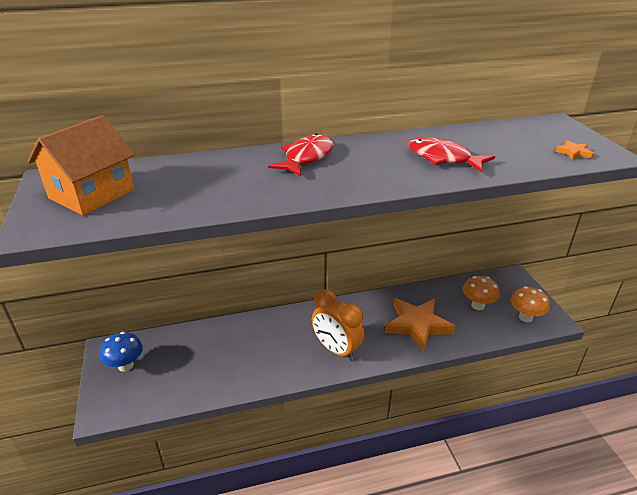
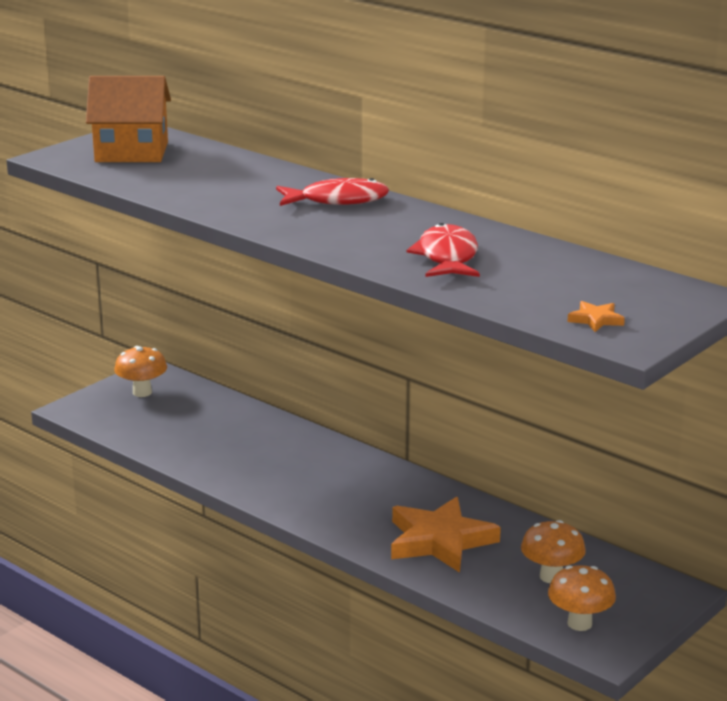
camera: 55 degrees right, 10 degrees down
(126, 365) = (142, 392): blue mushroom -> orange mushroom
(336, 350) = (317, 499): orange clock -> none

